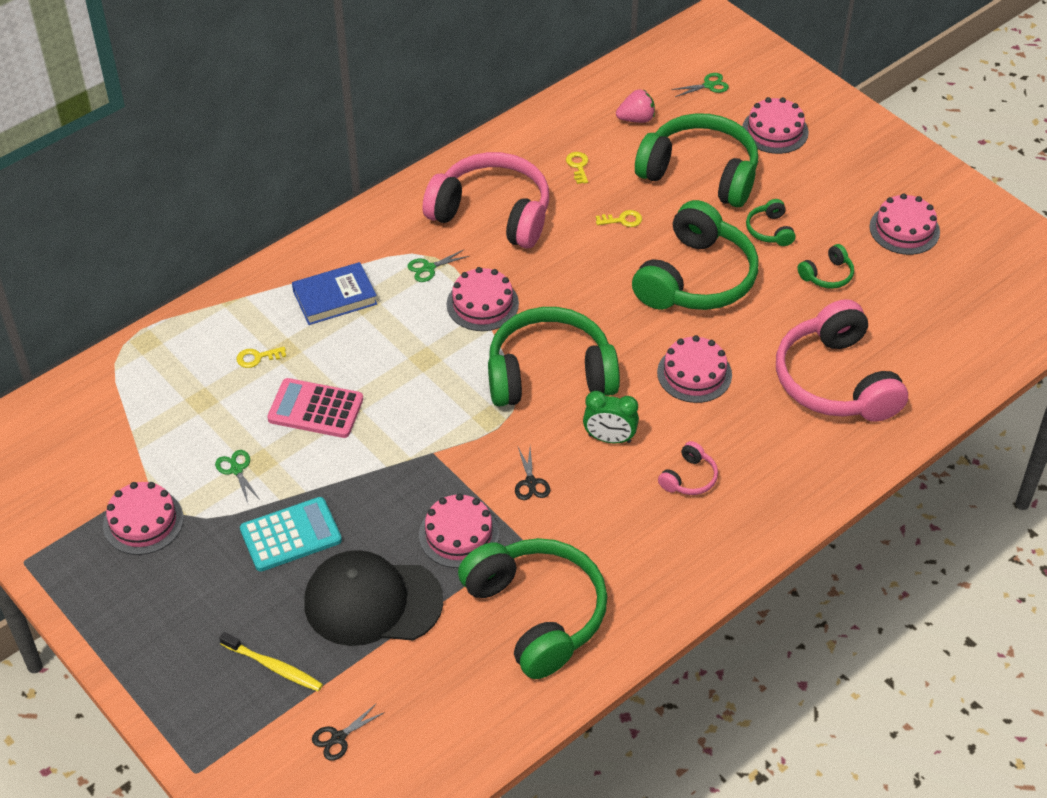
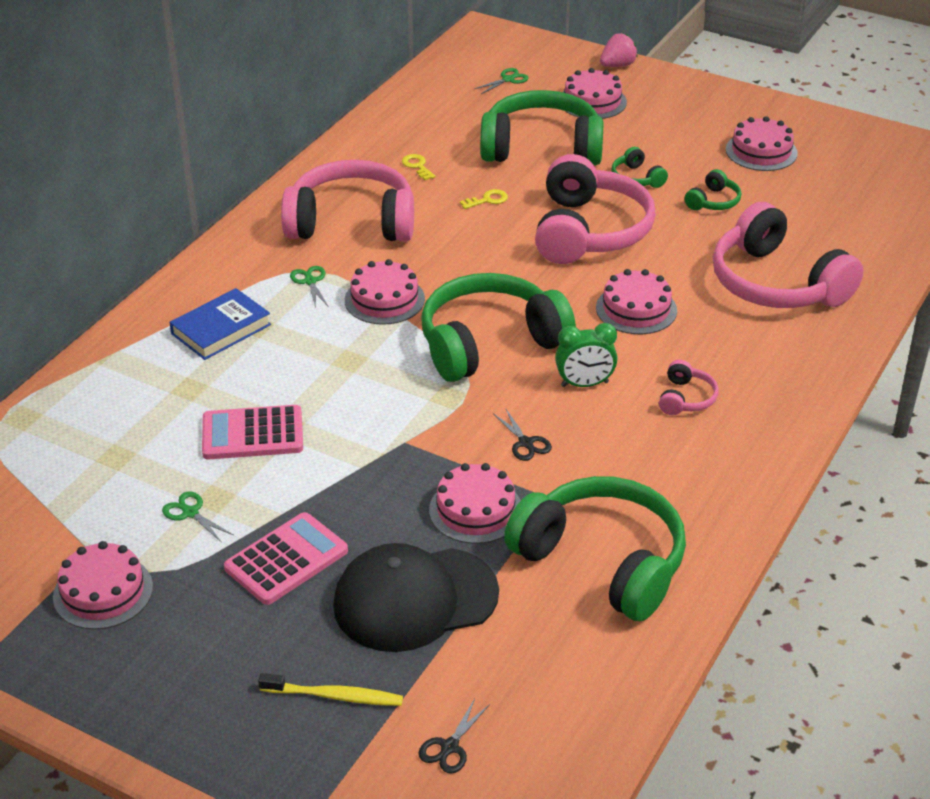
camera: 20 degrees left, 10 degrees down
(257, 357) = (161, 402): yellow key -> none
(291, 535) = (286, 560): turquoise calculator -> pink calculator
(429, 268) = (310, 281): green scissors -> green scissors turned 120 degrees clockwise
(636, 119) = (453, 118): pink strawberry -> pink strawberry (617, 65)
(696, 278) = (589, 231): green headphones -> pink headphones

